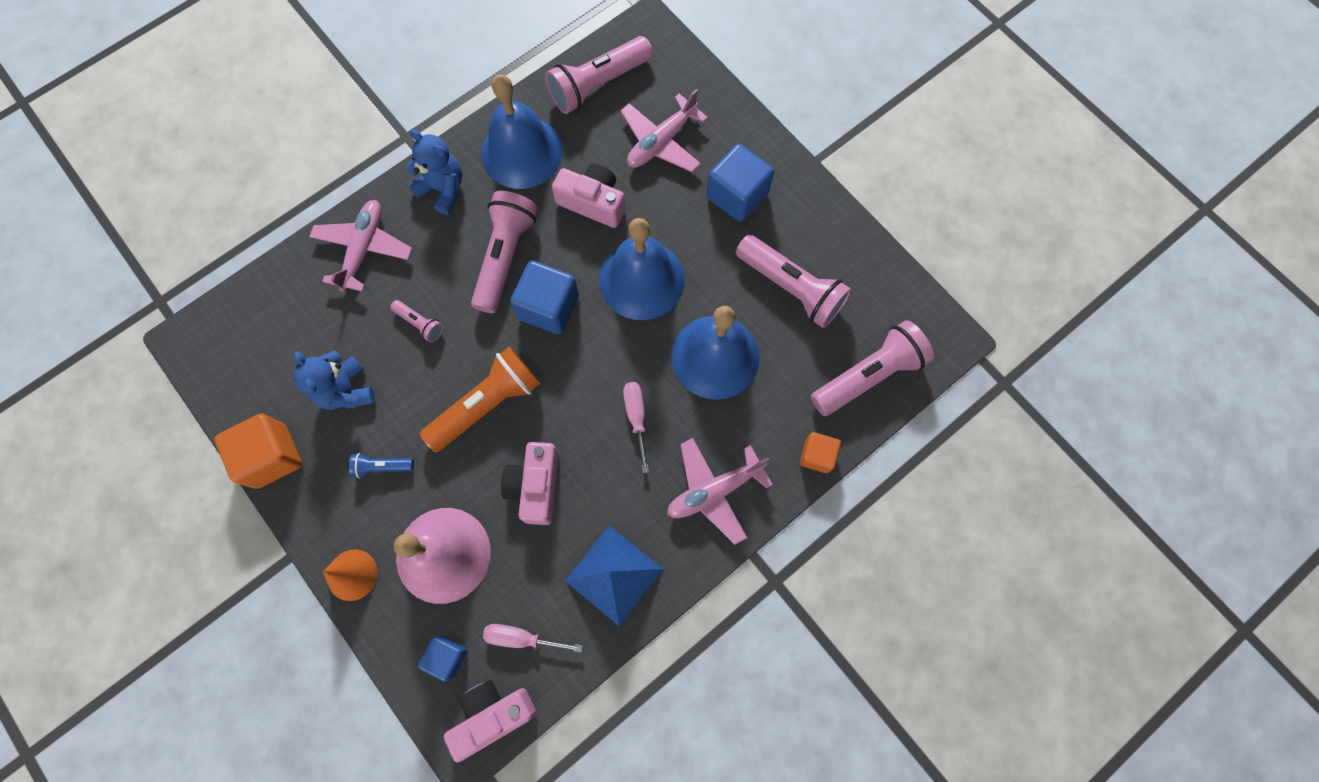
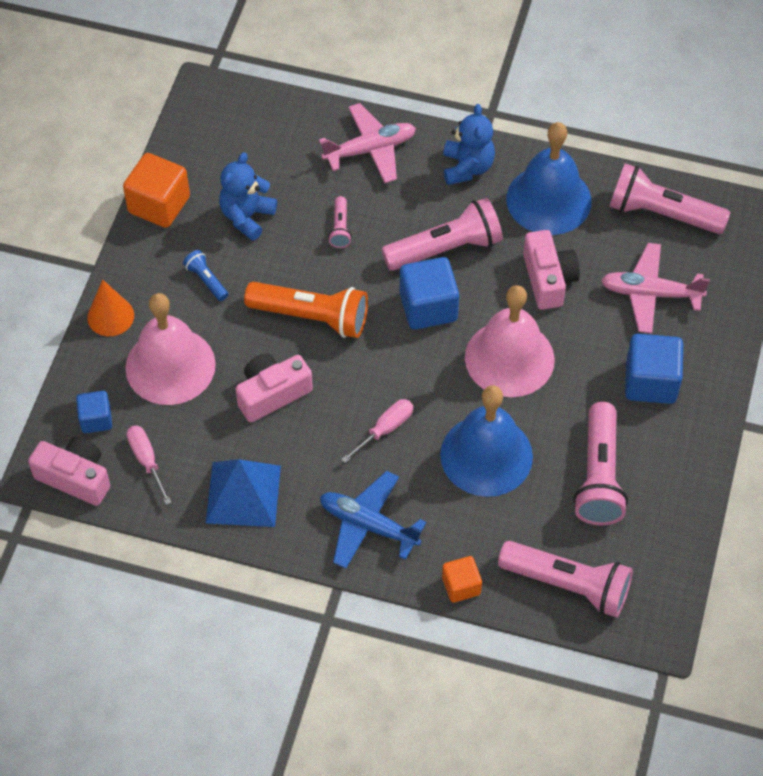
camera: 55 degrees right, 15 degrees down
(641, 280) = (509, 358): blue bell -> pink bell
(714, 491) = (368, 525): pink plane -> blue plane

